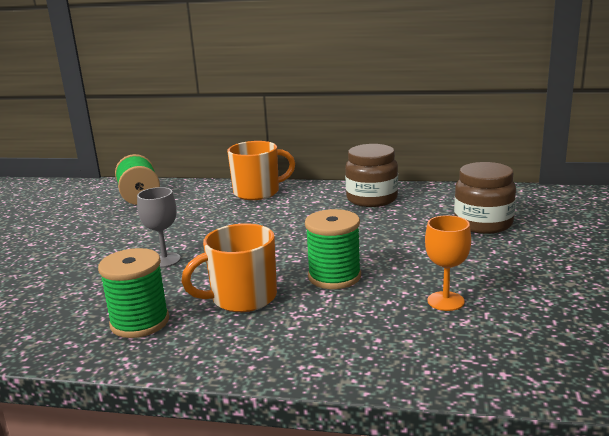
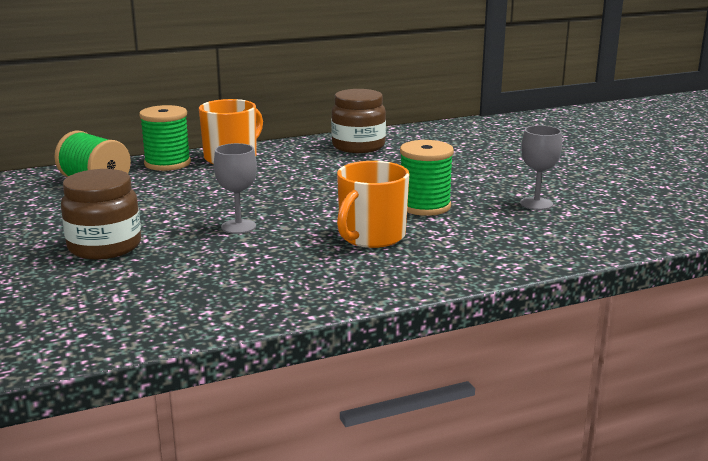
camera: 35 degrees left, 0 degrees up
(140, 322) = (307, 274): green spool -> green spool (167, 163)
(445, 301) = (536, 204): orange goblet -> grey goblet
(483, 223) = (483, 149): brown jar -> brown jar (105, 247)

